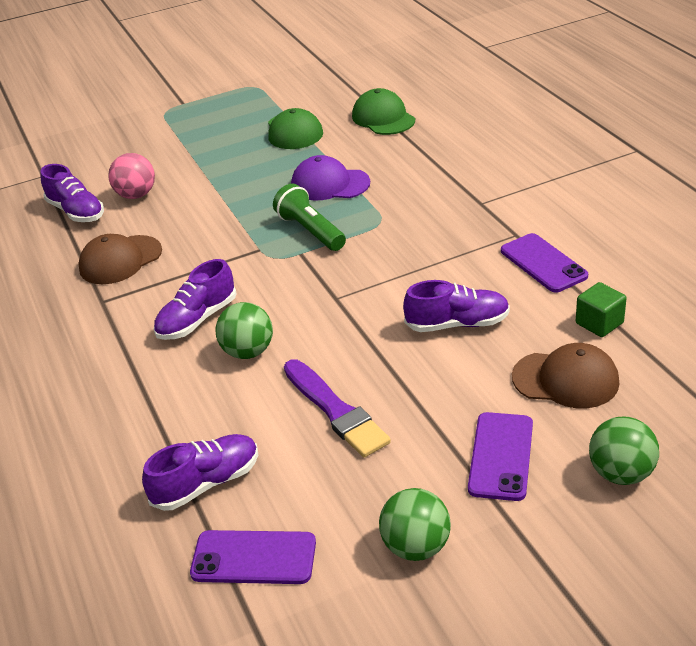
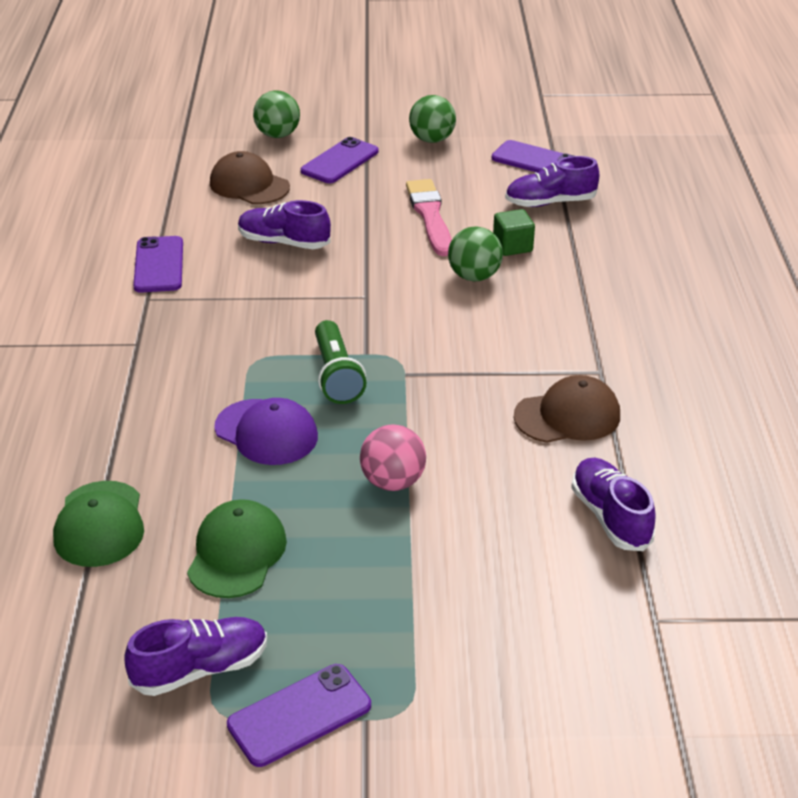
camera: 160 degrees left, 0 degrees up
(136, 195) = (519, 515): pink ball -> pink ball (393, 482)
(197, 320) = (507, 319): purple shoe -> purple shoe (200, 669)
(214, 95) = (299, 715): none -> purple phone
(335, 411) = (430, 216): purple brush -> pink brush
(599, 323) = (179, 209): green cube -> green cube (512, 246)

